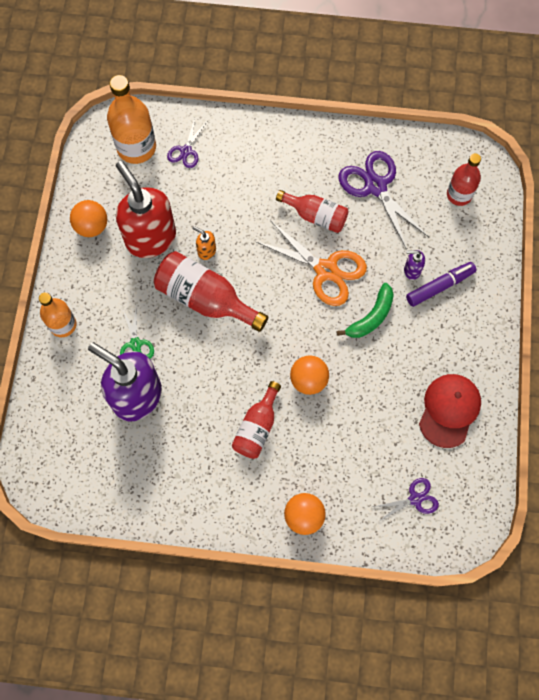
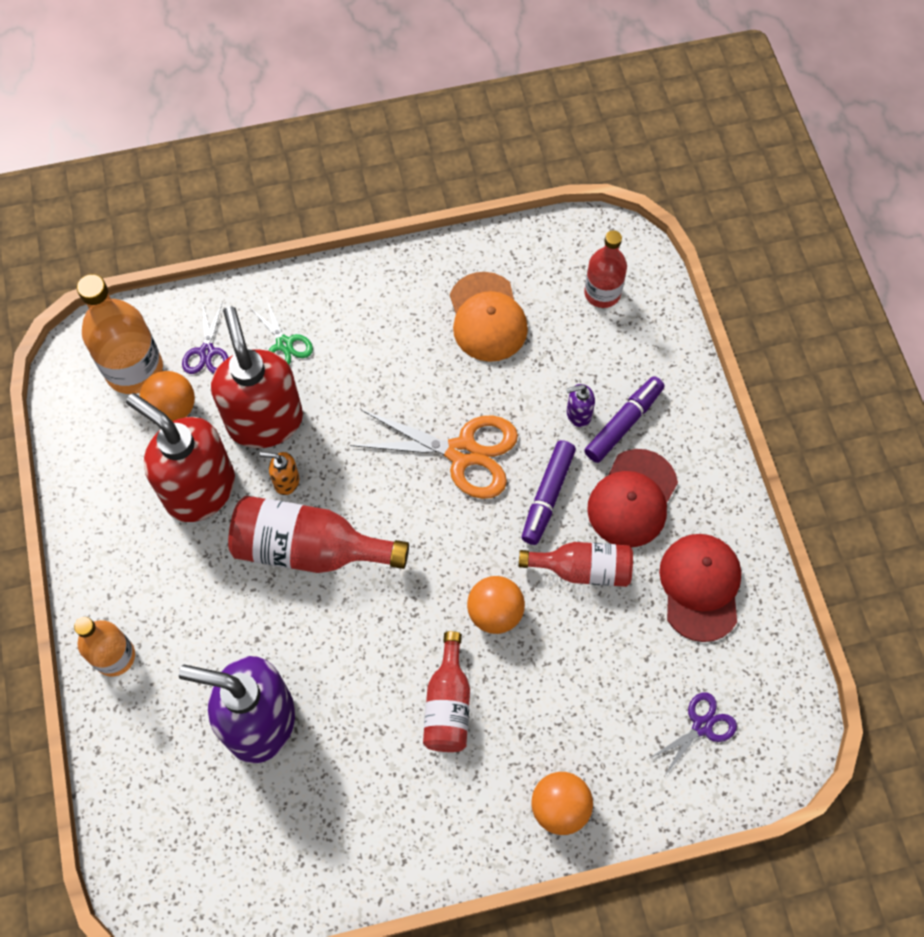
camera: 20 degrees left, 5 degrees down
(92, 226) = (108, 501): orange ball -> orange ball (172, 409)
(135, 344) = (231, 647): green scissors -> green scissors (284, 344)
(207, 207) = (265, 420): none -> red soap dispenser
(315, 216) = (420, 383): red bottle -> red bottle (582, 569)
(371, 317) = (547, 496): green banana -> purple marker
(375, 186) = (487, 317): purple scissors -> orange cap
(426, 338) = (632, 498): none -> red cap

